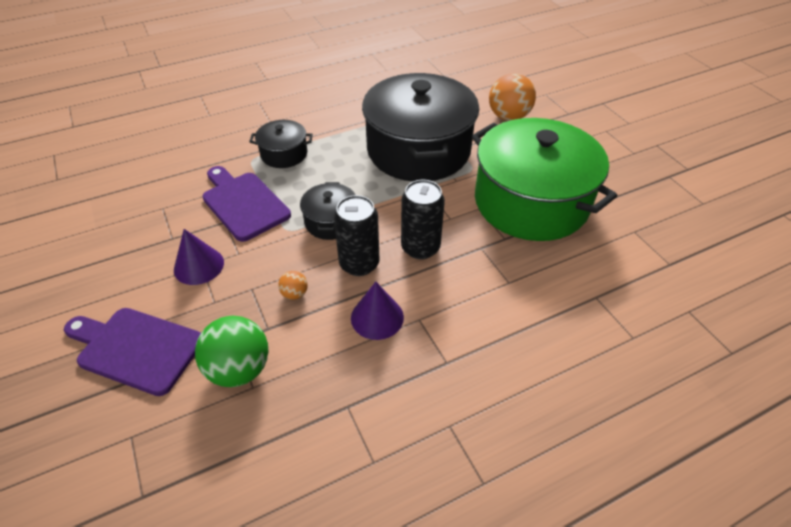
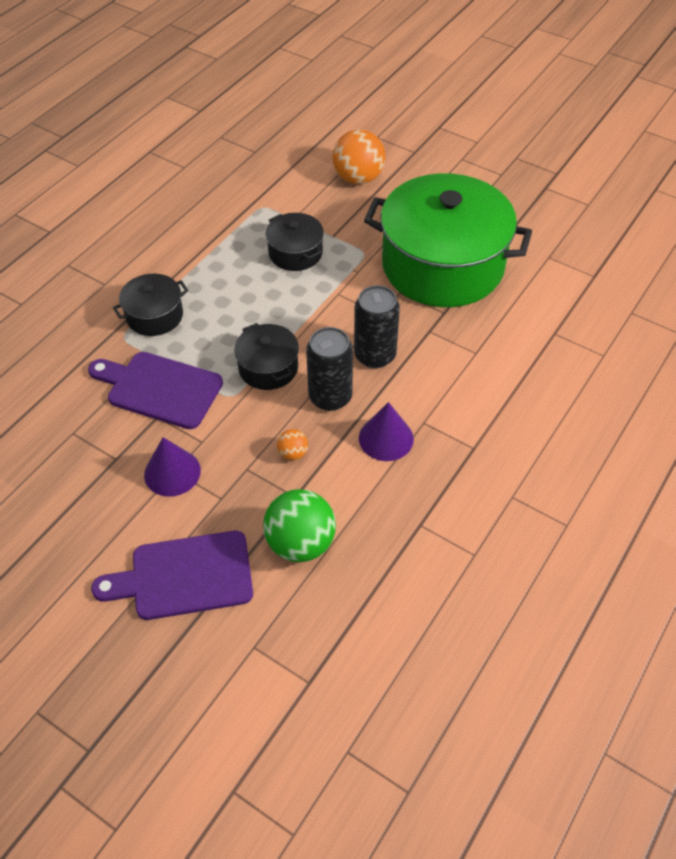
camera: 30 degrees left, 5 degrees up
(418, 150) = (295, 253): black pot -> black pot, size x0.45

